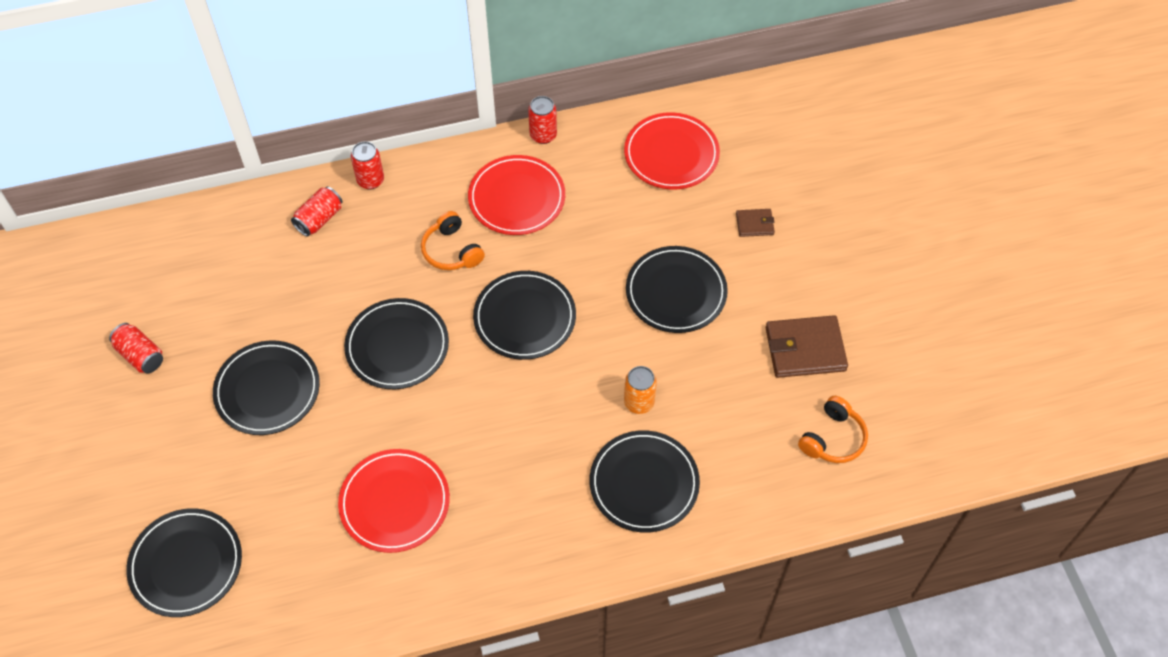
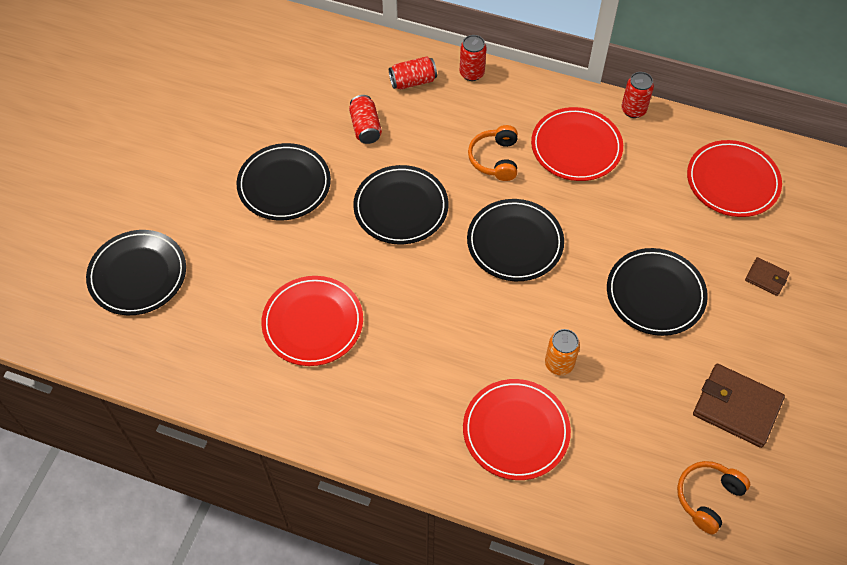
camera: 35 degrees right, 0 degrees up
(140, 355) = (217, 109): red can -> red can (365, 127)
(644, 483) = (516, 431): black plate -> red plate
(833, 438) = (707, 497): orange headphones -> orange headphones turned 150 degrees clockwise

